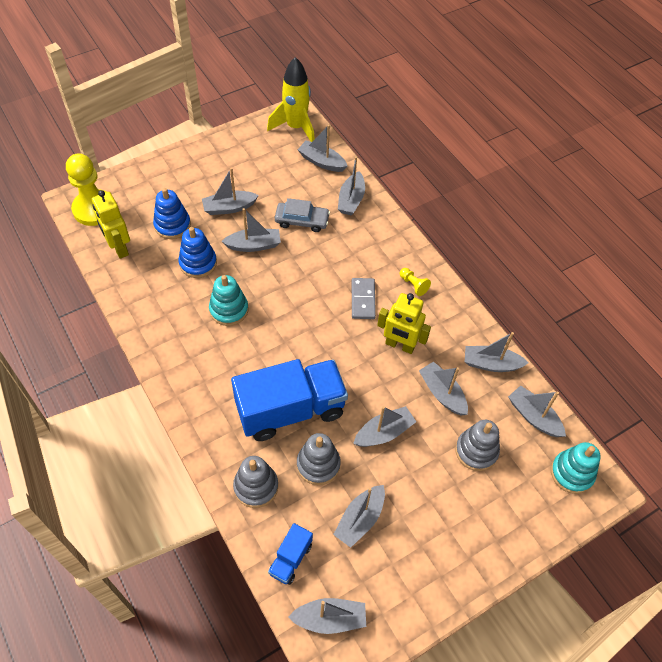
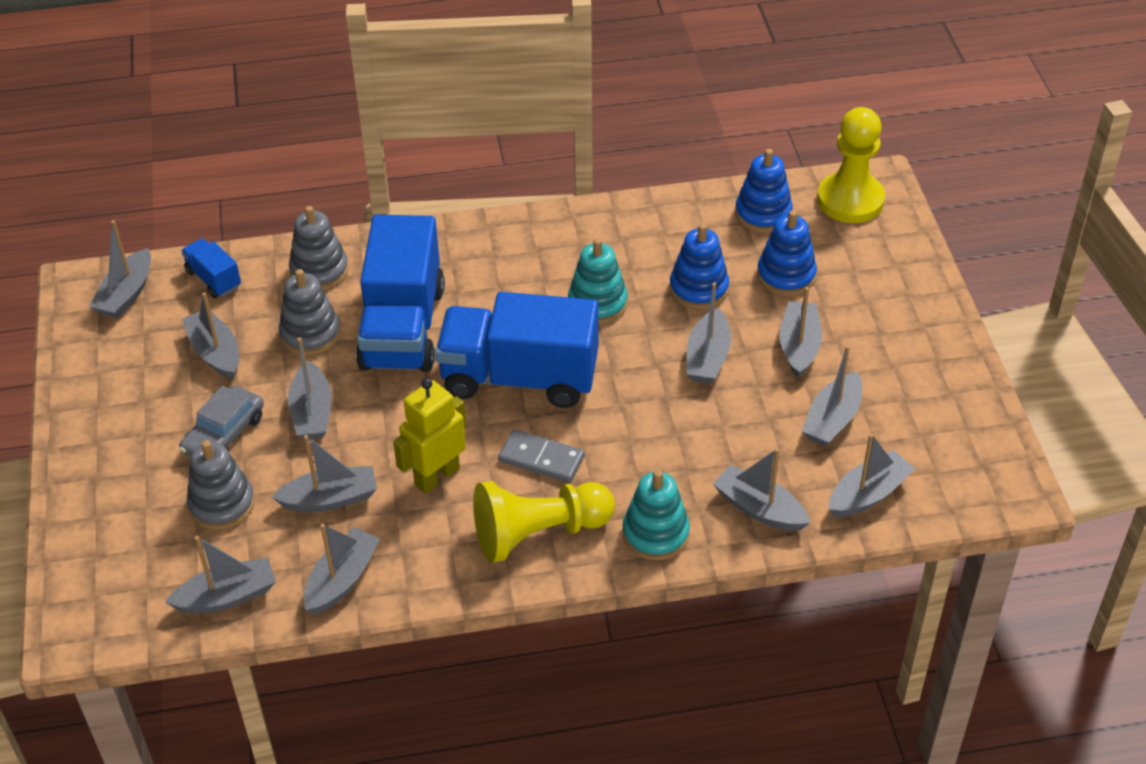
camera: 115 degrees right, 10 degrees down
(119, 248) = (763, 214): yellow robot -> blue stacking toy
(278, 184) = (832, 419): none -> grey boat
(296, 127) = (971, 481): yellow rocket -> none
(302, 221) = (735, 428): grey car -> grey car (224, 434)
(307, 330) = (519, 377): none -> blue truck
(413, 285) = (538, 533): yellow pawn -> yellow pawn, size x2.31
(572, 473) = (118, 604): turquoise stacking toy -> turquoise stacking toy (655, 534)

